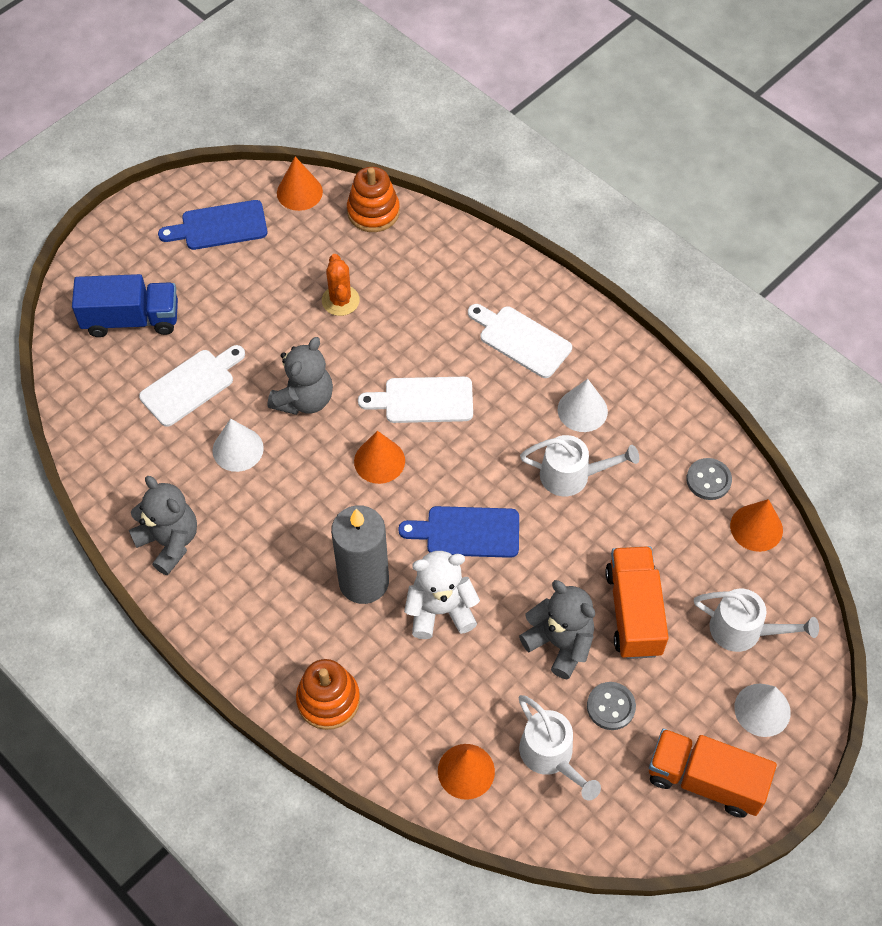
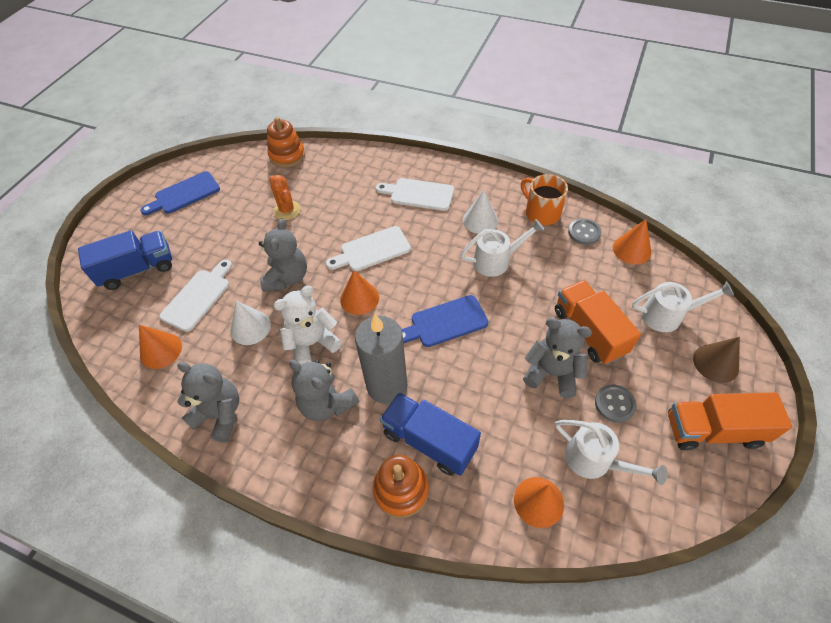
camera: 20 degrees left, 5 degrees down
(289, 576) = (327, 404): none -> grey teddy bear
(299, 192) = (233, 159): orange cone -> orange cone (161, 350)
(382, 662) = (429, 441): none -> blue truck
(440, 610) = (454, 384): white teddy bear -> white teddy bear (312, 343)
(669, 429) = (541, 213): none -> orange mug
(762, 710) = (715, 363): white cone -> brown cone

